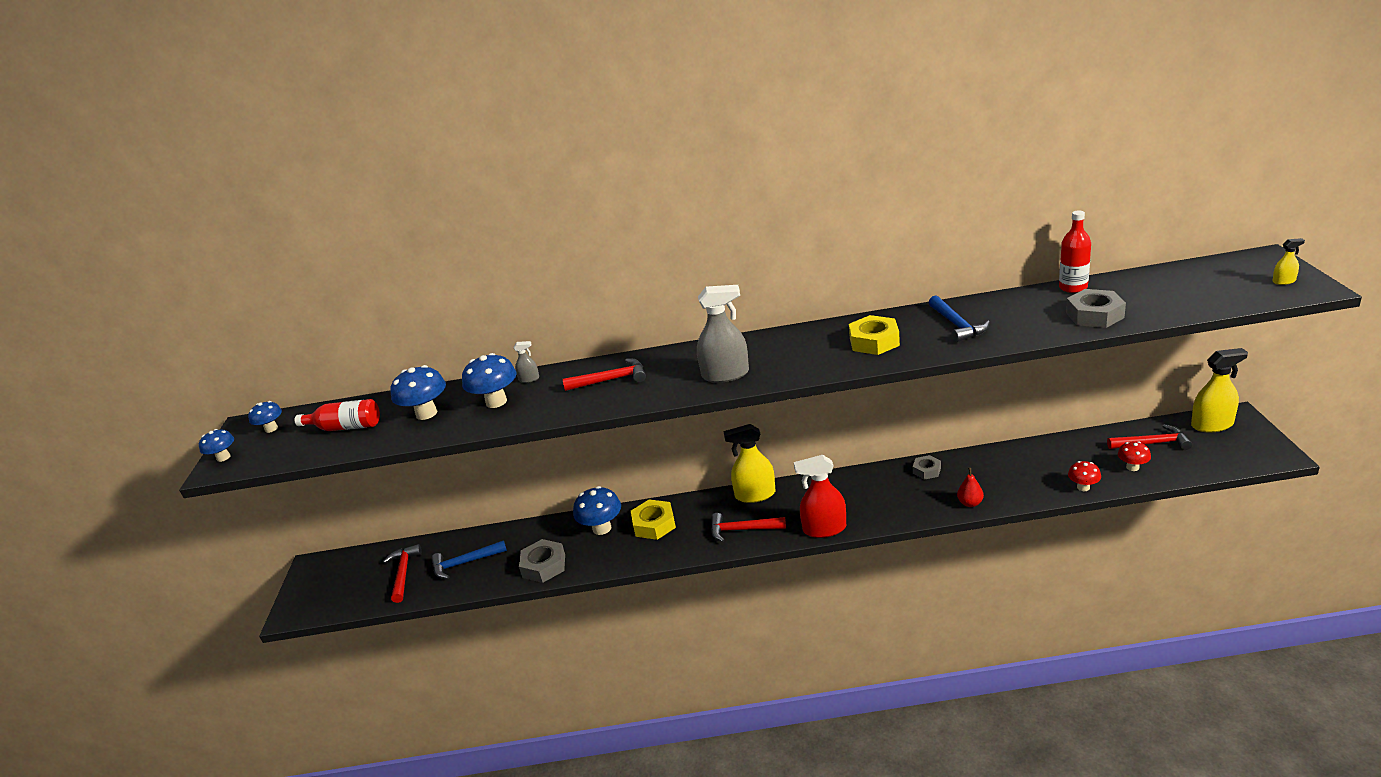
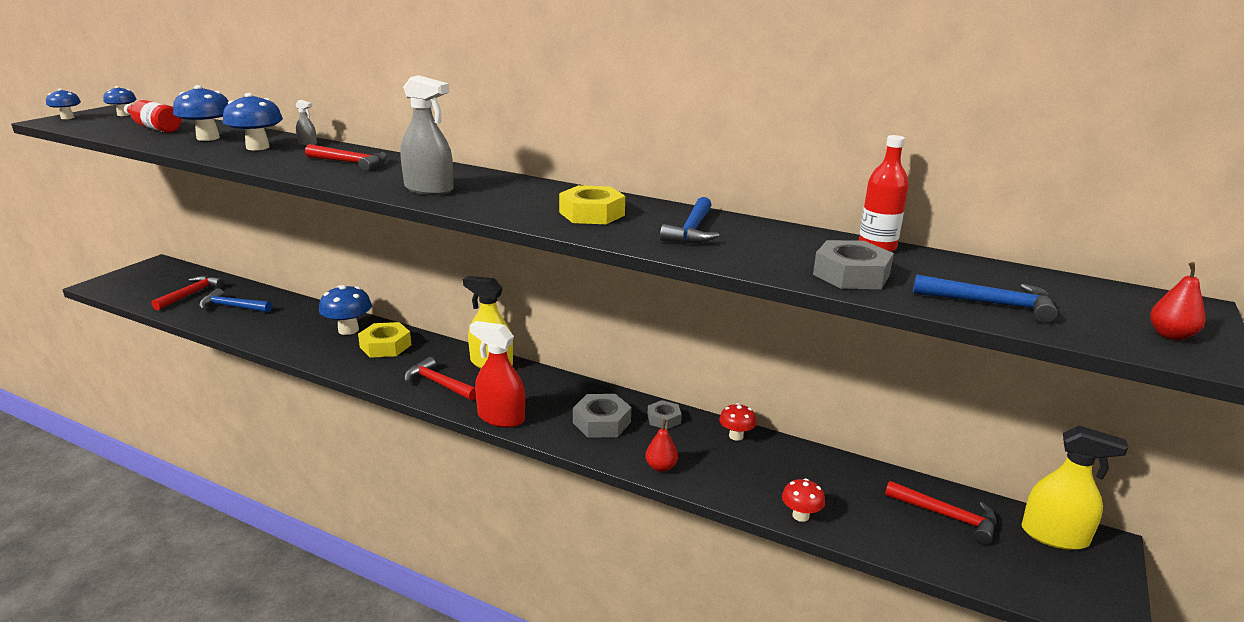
camera: 25 degrees right, 5 degrees down
(544, 566) = (271, 334): grey nut -> grey nut (601, 422)
(1132, 467) = (887, 527): red mushroom -> red mushroom (736, 436)
(1186, 301) = (990, 304): none -> blue hammer
(1284, 281) = (1170, 335): yellow spray bottle -> red pear

